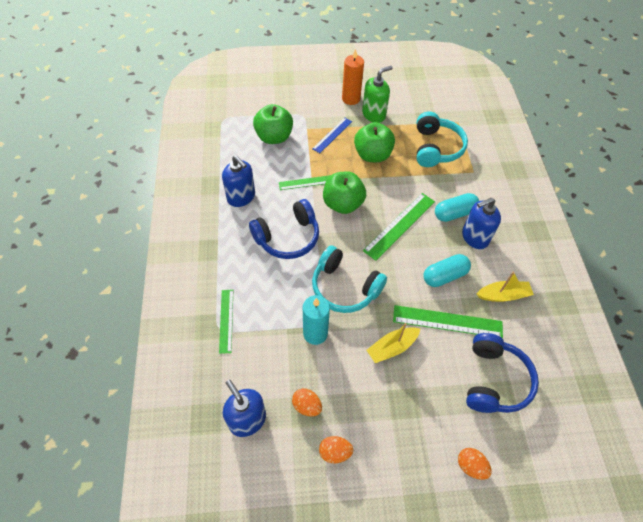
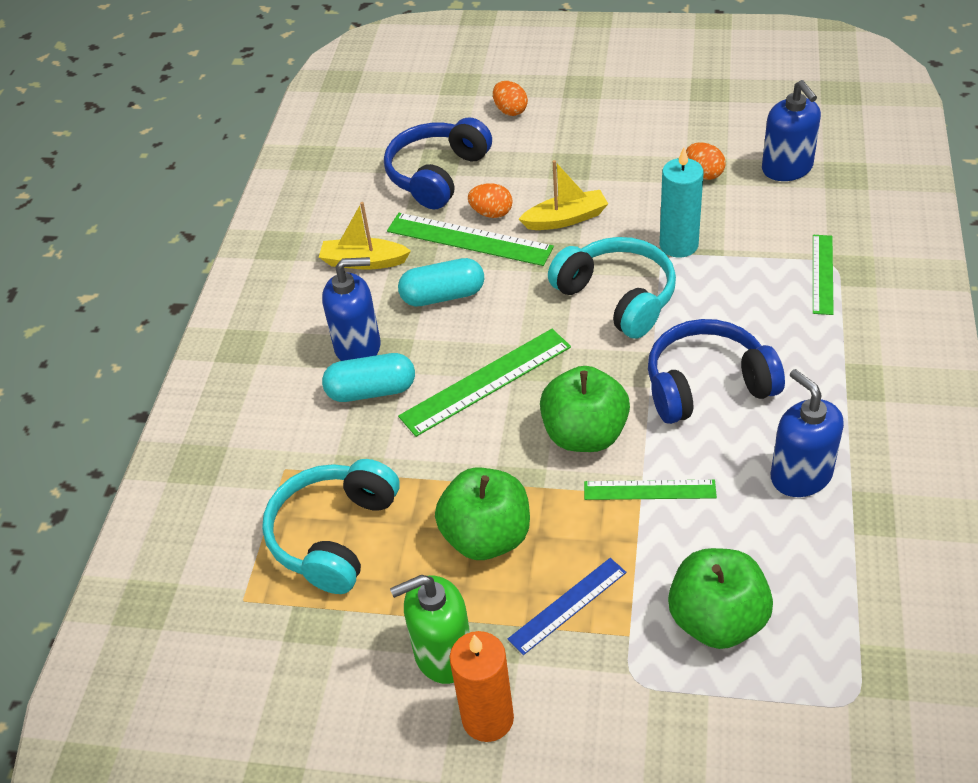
camera: 160 degrees left, 10 degrees down
(335, 452) = (674, 133): orange egg -> orange egg (491, 213)

